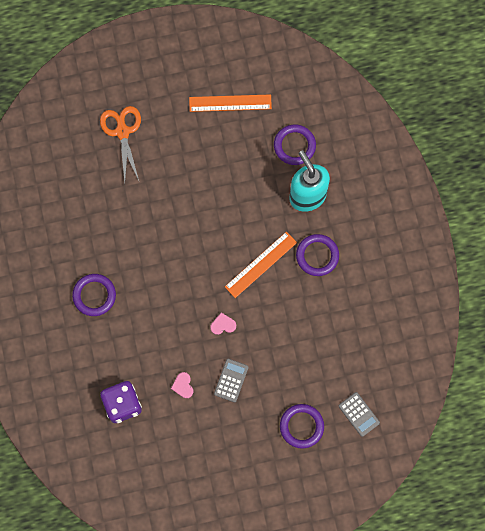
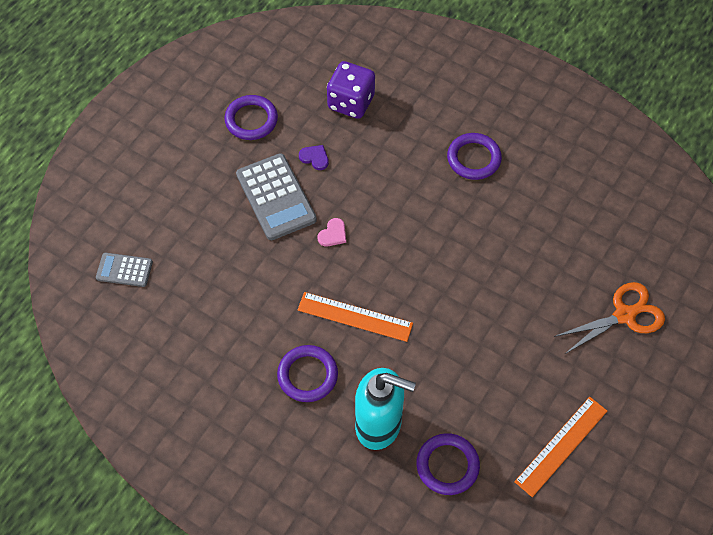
camera: 135 degrees right, 15 degrees down
(122, 132) = (624, 315): orange scissors -> orange scissors turned 60 degrees counterclockwise
(183, 385) = (315, 158): pink heart -> purple heart
(231, 380) = (276, 197): grey calculator -> grey calculator, size x1.78
(260, 264) = (355, 316): orange ruler -> orange ruler turned 75 degrees counterclockwise
(301, 426) = (171, 215): purple ring -> purple ring (251, 120)

